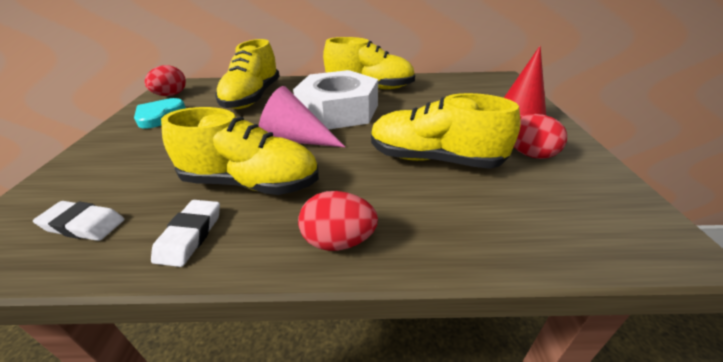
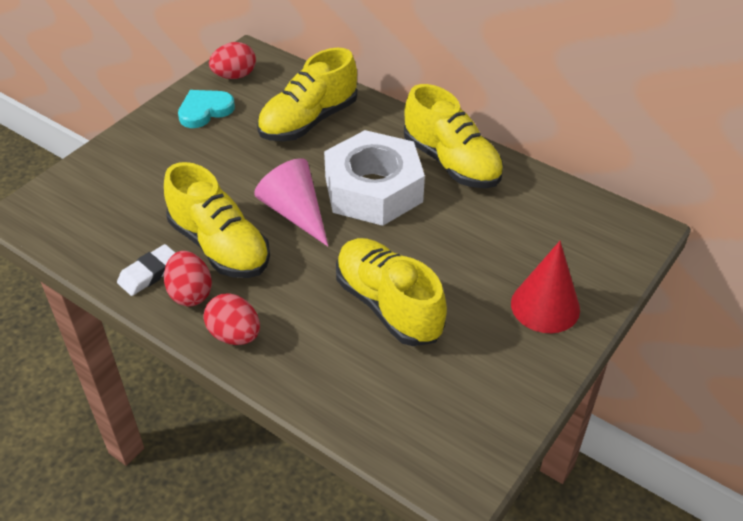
camera: 35 degrees right, 10 degrees up
(83, 225) = (93, 225): white eraser -> none
(529, 154) = (484, 351): red egg -> red egg (190, 293)

